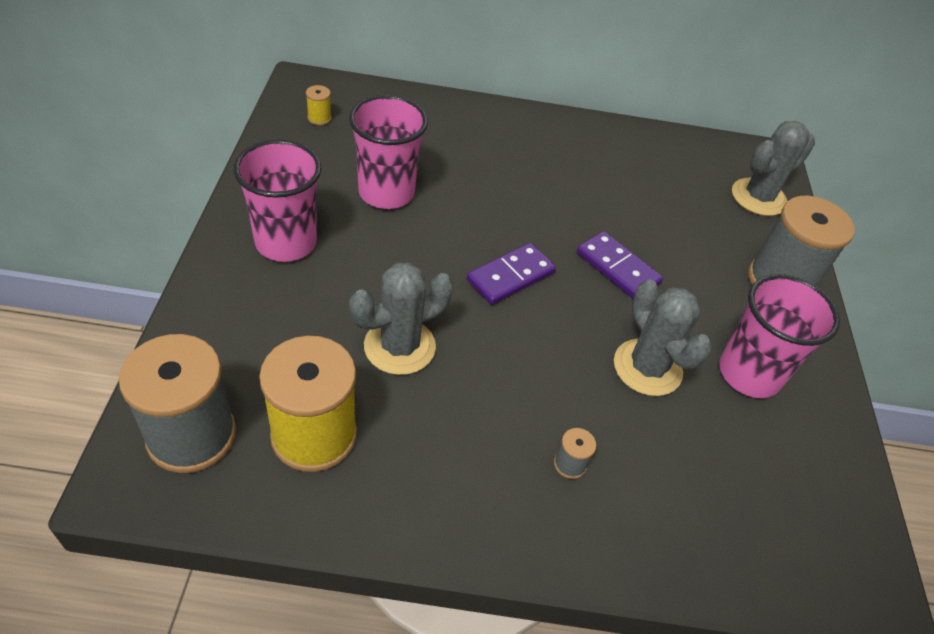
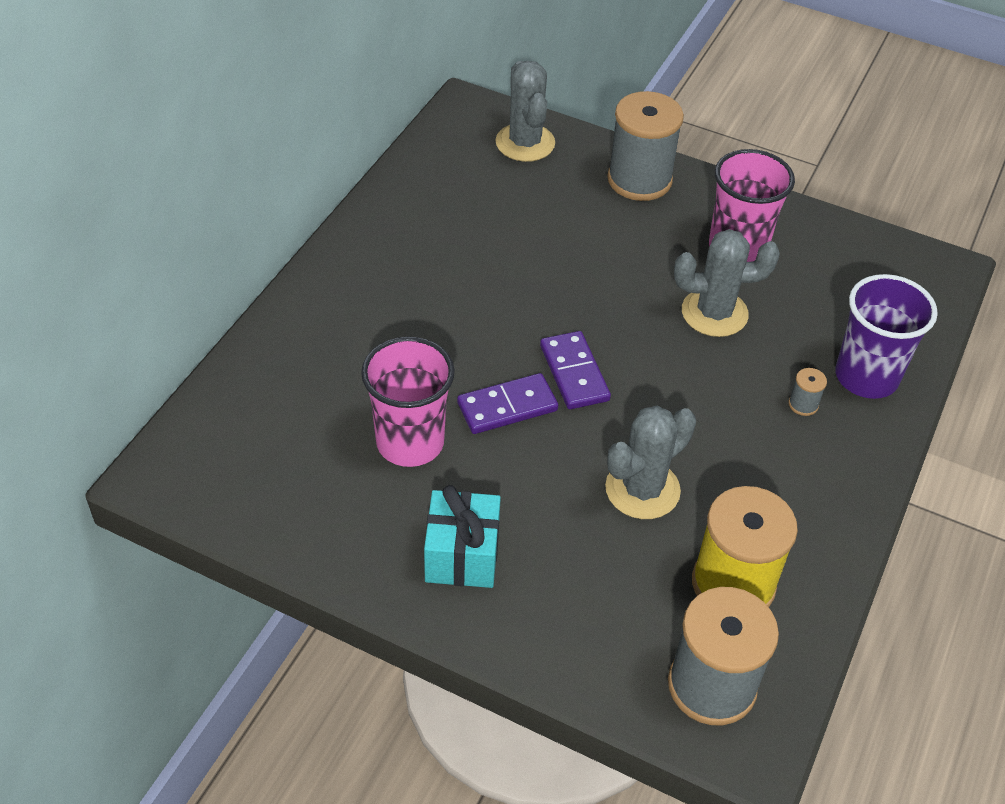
camera: 65 degrees left, 0 degrees up
(286, 242) = (462, 555): pink cup -> turquoise gift
(319, 118) = (242, 475): yellow spool -> none
(399, 346) = (642, 489): grey cactus -> grey cactus turned 60 degrees clockwise
(617, 268) = (588, 286): purple domino -> purple domino (507, 406)
(644, 522) = (866, 377): none -> purple cup

